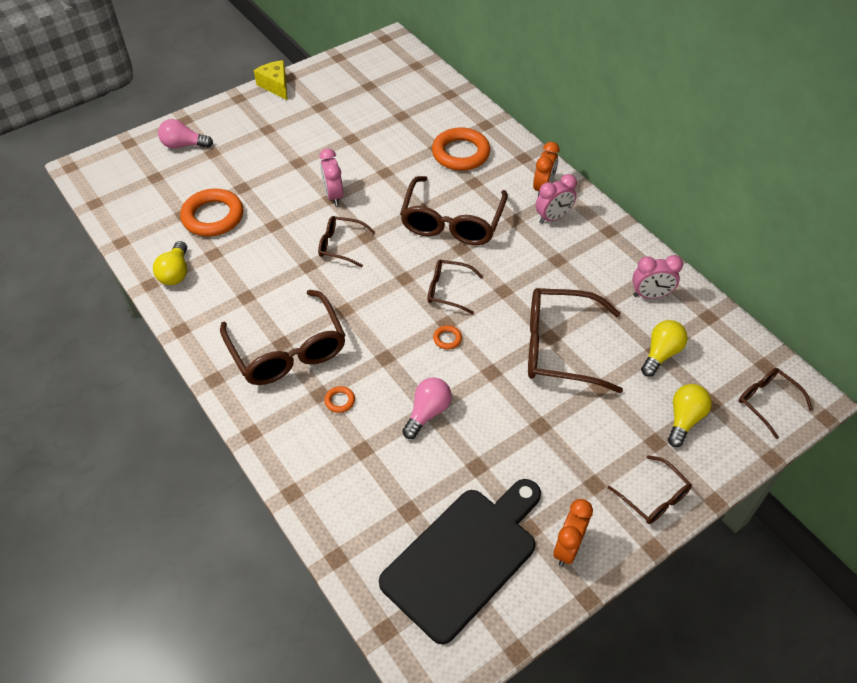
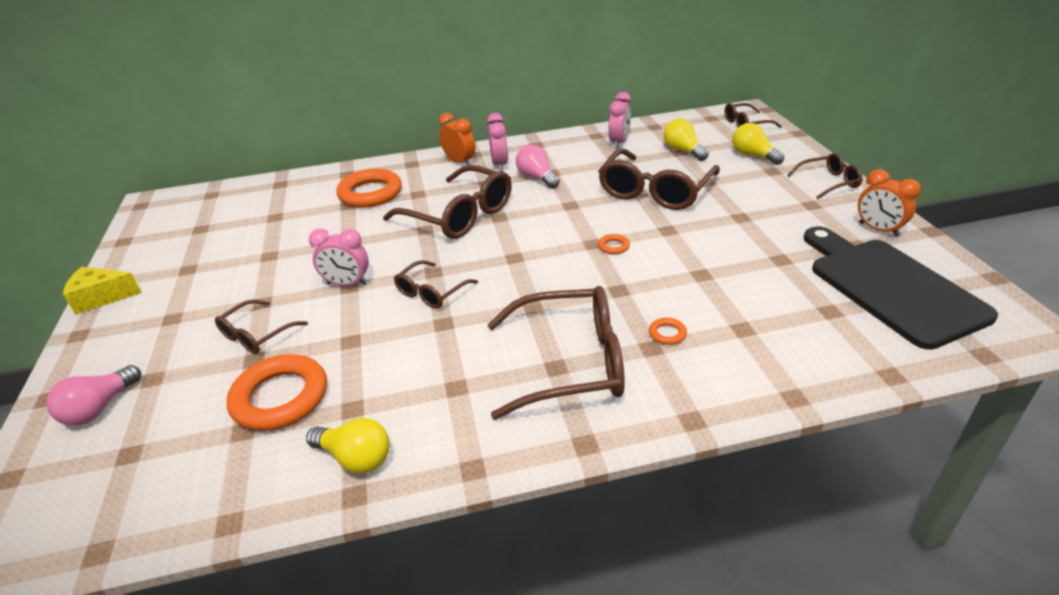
camera: 65 degrees left, 15 degrees down
(427, 413) = (705, 276): pink light bulb -> pink light bulb (537, 178)
(448, 290) = (549, 234): brown glasses -> brown glasses (256, 335)

